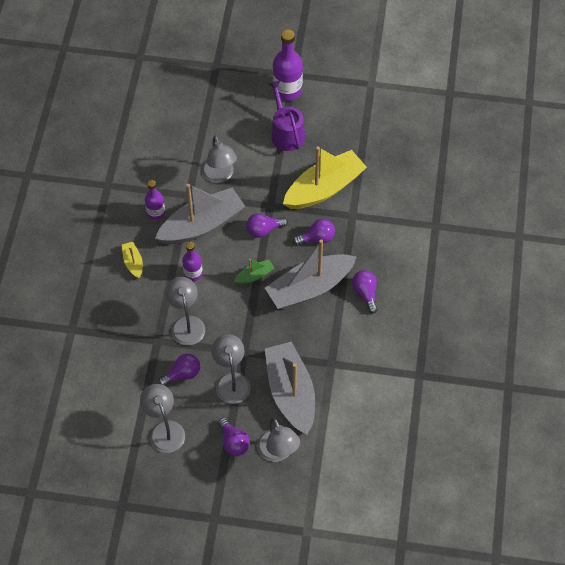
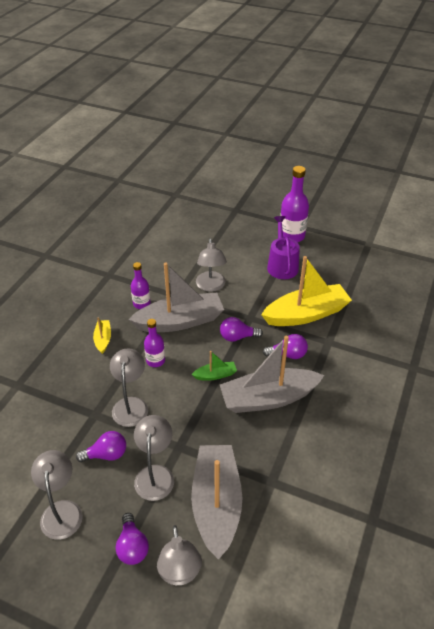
camera: 15 degrees right, 15 degrees down
(365, 293) = (326, 416): purple light bulb -> none

